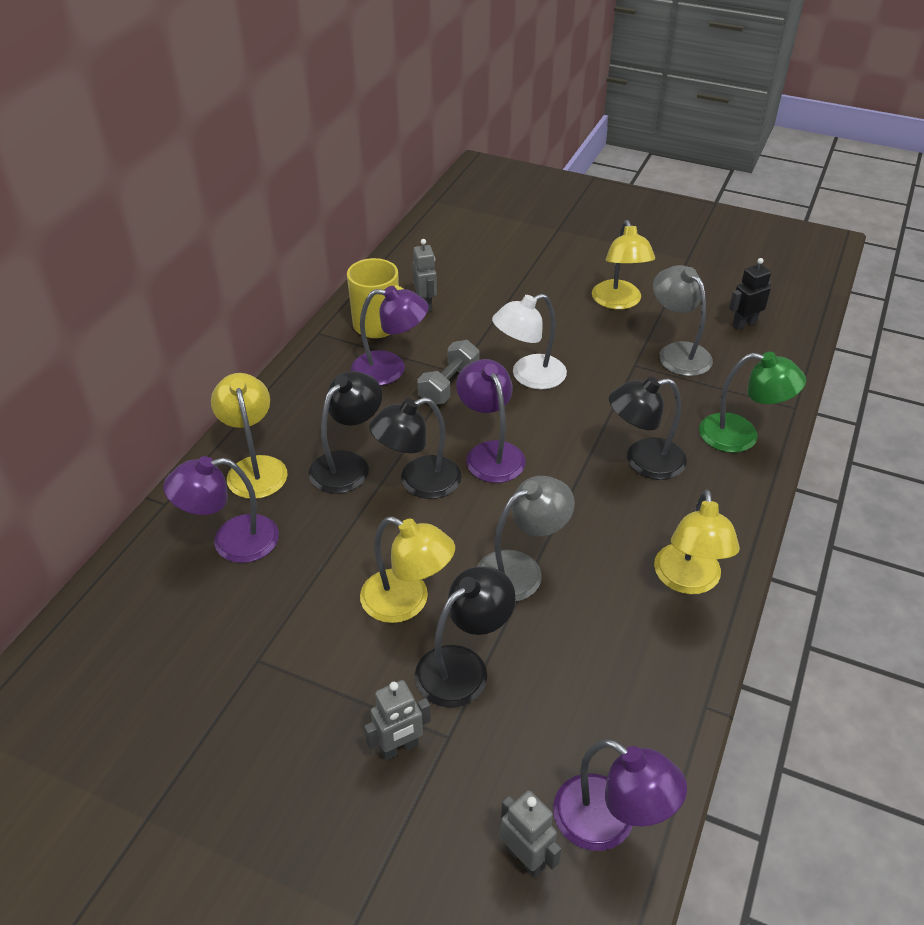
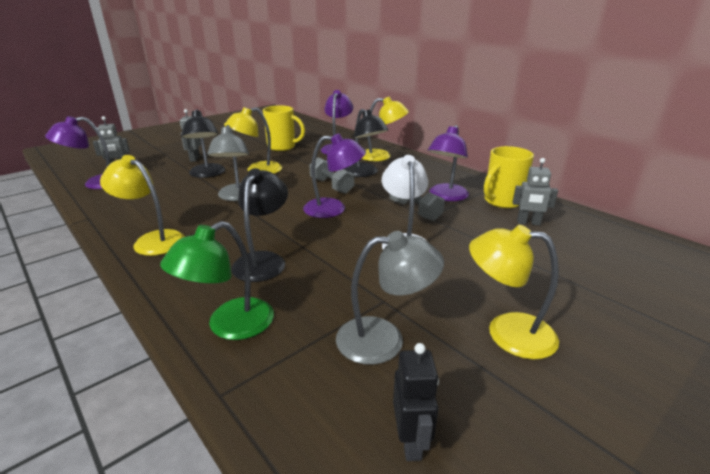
camera: 115 degrees right, 15 degrees down
(257, 632) = (282, 147): none -> yellow mug
(418, 482) = (331, 186): black lamp -> grey dumbbell

